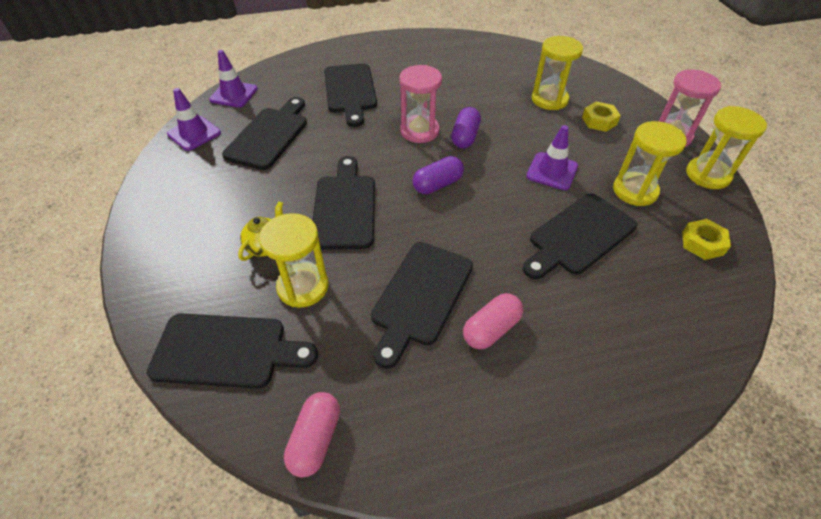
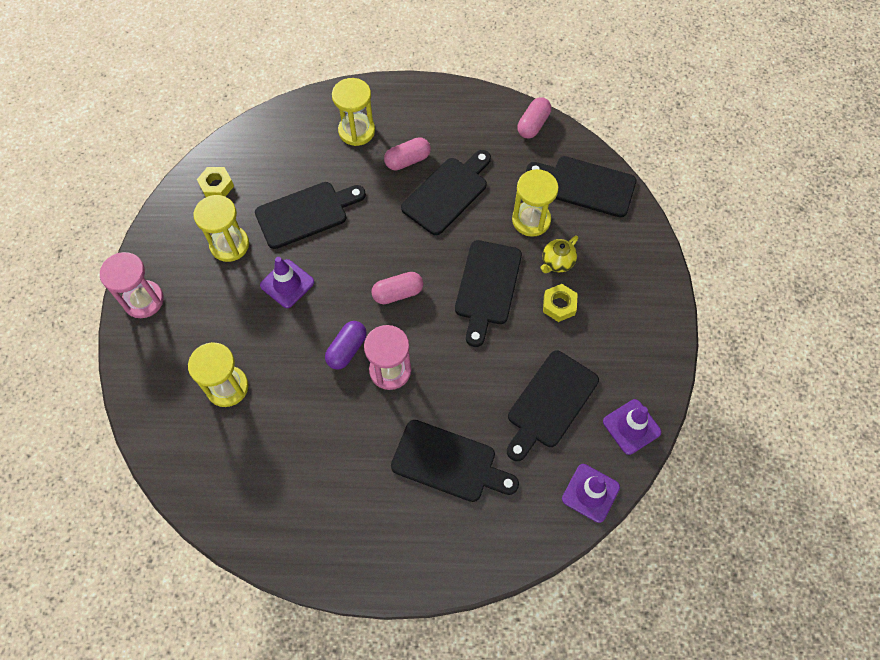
camera: 165 degrees left, 15 degrees up
(350, 91) = (449, 462): black cutting board -> black cutting board turned 105 degrees clockwise
(437, 184) = (398, 293): purple capsule -> pink capsule
(599, 121) = (197, 339): yellow nut -> yellow nut (559, 305)
(707, 175) = (153, 246): yellow hourglass -> yellow hourglass (356, 131)

